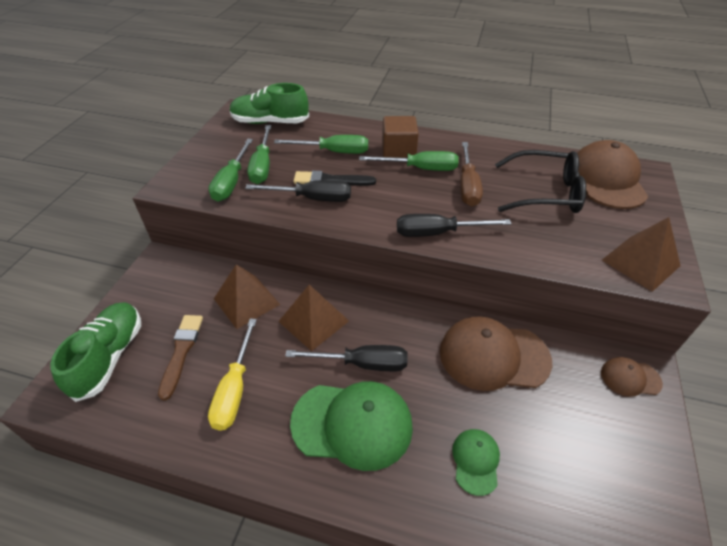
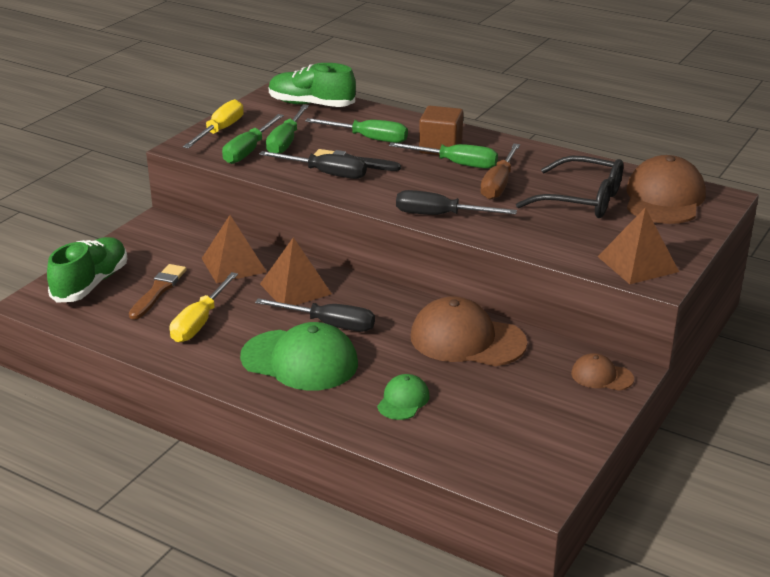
camera: 15 degrees right, 15 degrees down
(198, 162) = (220, 131): none -> yellow screwdriver

